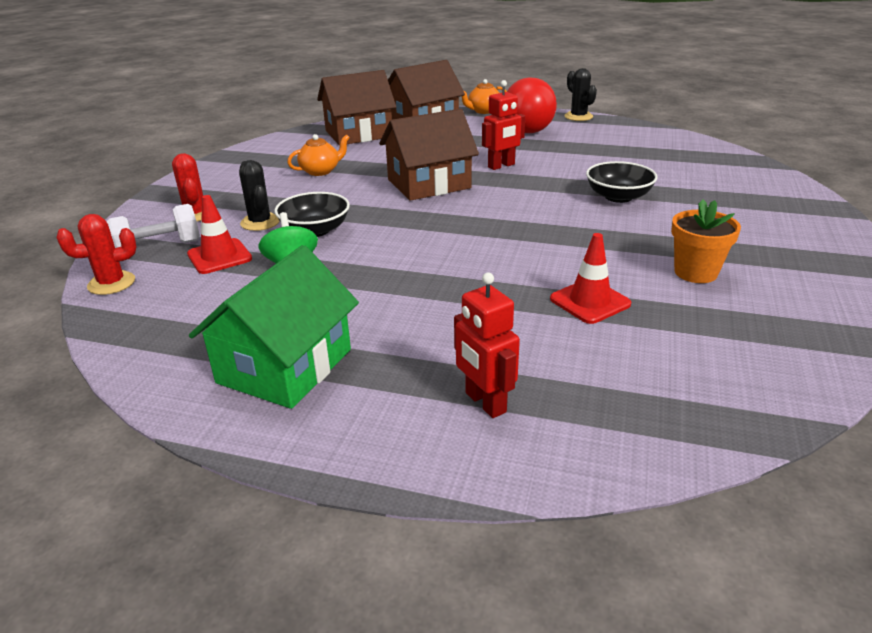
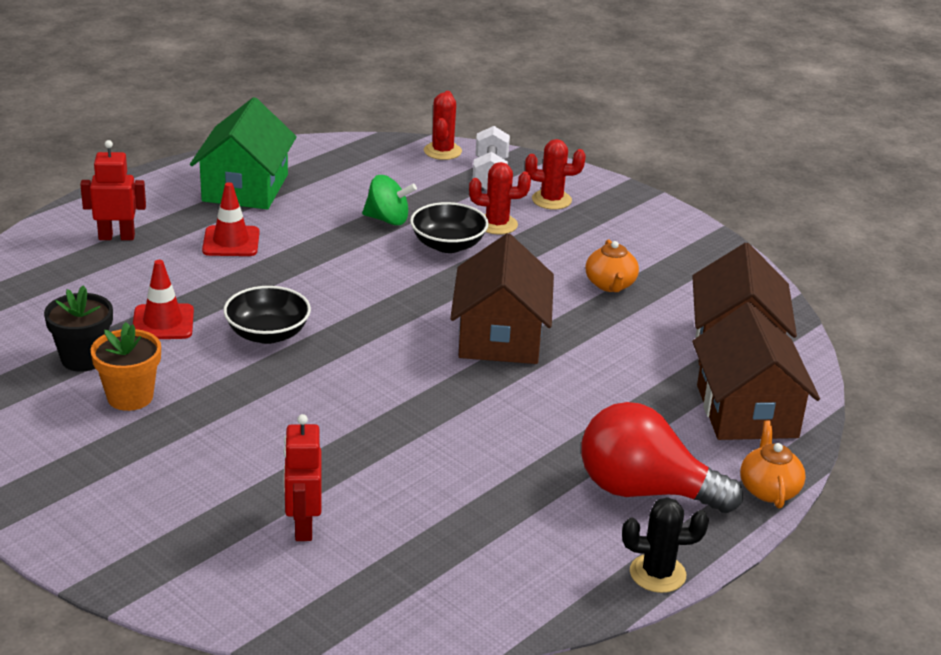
camera: 115 degrees right, 0 degrees up
(219, 256) = (442, 195): red traffic cone -> red traffic cone (231, 242)
(260, 222) = (497, 224): black cactus -> red cactus
(285, 366) = (245, 188): green house -> green house turned 45 degrees clockwise
(501, 166) = (507, 405): red robot -> red robot (303, 526)
(618, 197) = (326, 443): black bowl -> black bowl (267, 334)
(693, 314) = (83, 359): none -> black flower pot

